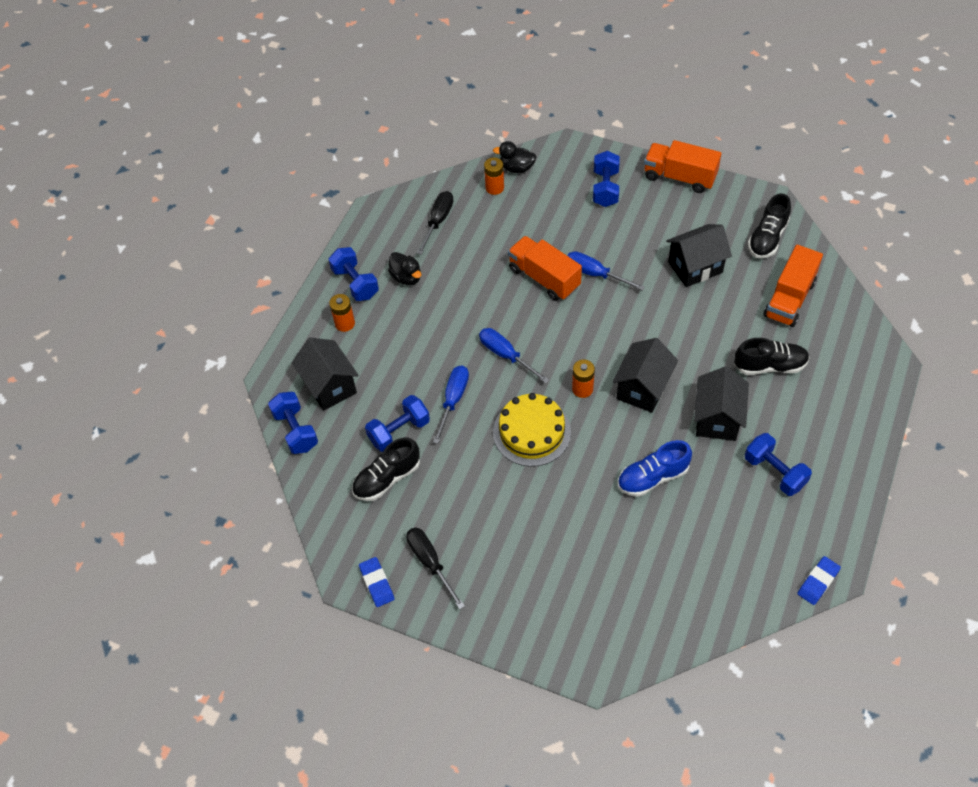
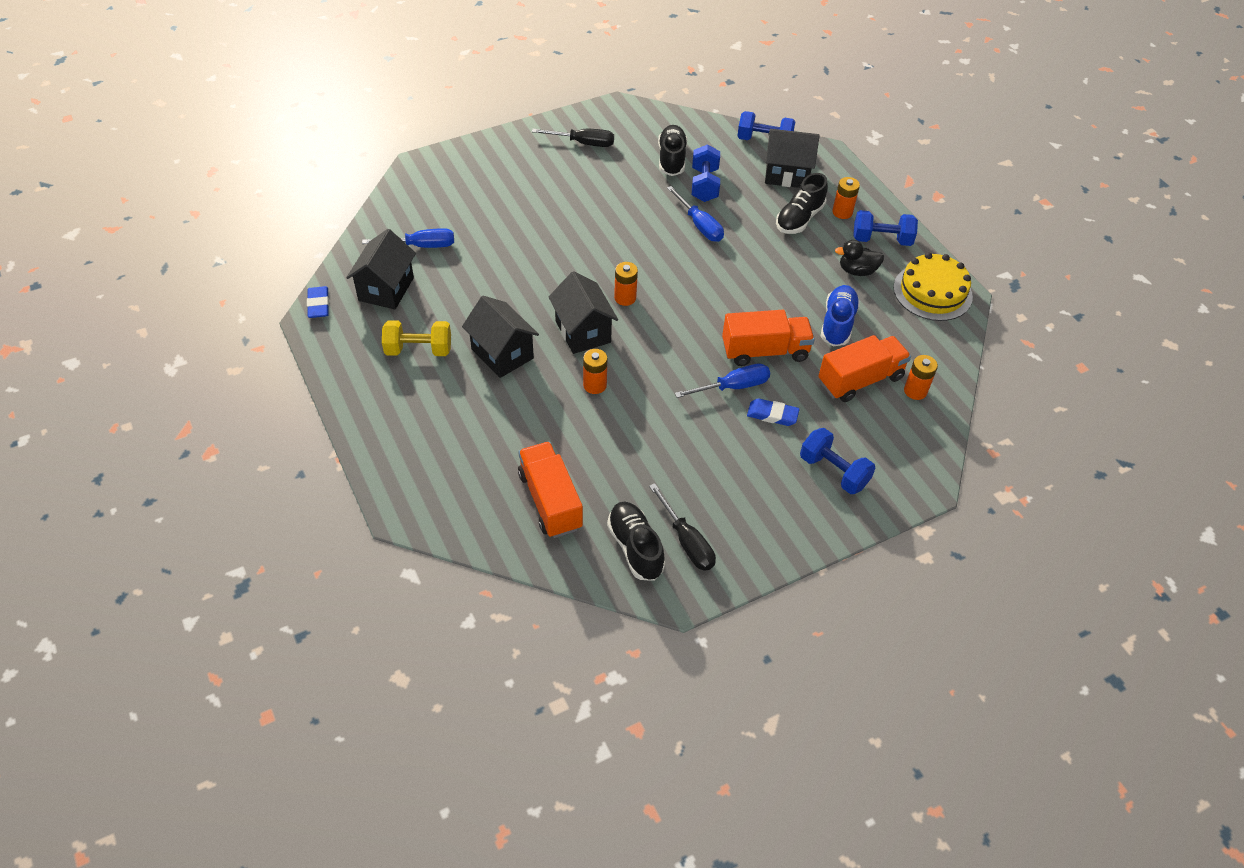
camera: 125 degrees right, 5 degrees down
(377, 583) = (599, 115): blue eraser -> blue eraser (772, 415)
(438, 221) = (907, 327): black screwdriver -> black screwdriver (687, 541)
(506, 355) = (708, 277): blue screwdriver -> blue screwdriver (421, 246)
(516, 168) = (928, 424): black duck -> none
(531, 432) = (621, 247): yellow cake -> yellow cake (932, 292)
(652, 477) = (504, 282): blue shoe -> blue shoe (837, 324)
(679, 177) = (790, 544): orange truck -> orange truck (860, 380)
(680, 345) = (595, 385): none -> orange battery
(695, 267) = (663, 462): black house -> black house (386, 289)
(769, 366) = (505, 426): black shoe -> black shoe (799, 218)
(774, 472) = (419, 350): blue dumbbell -> yellow dumbbell

